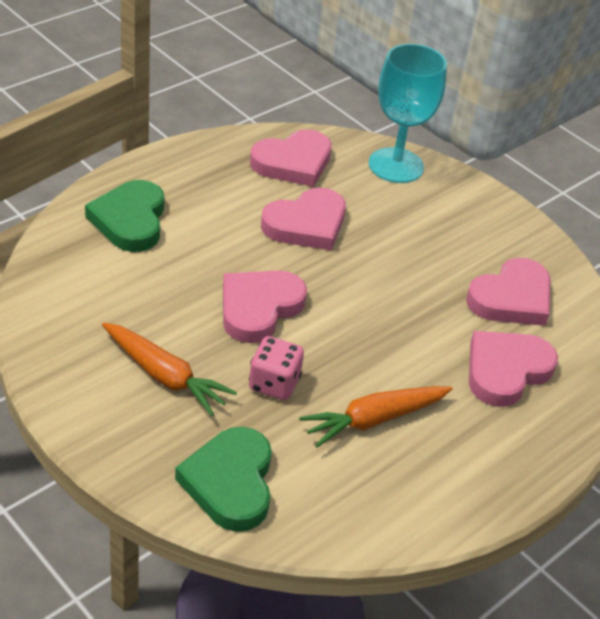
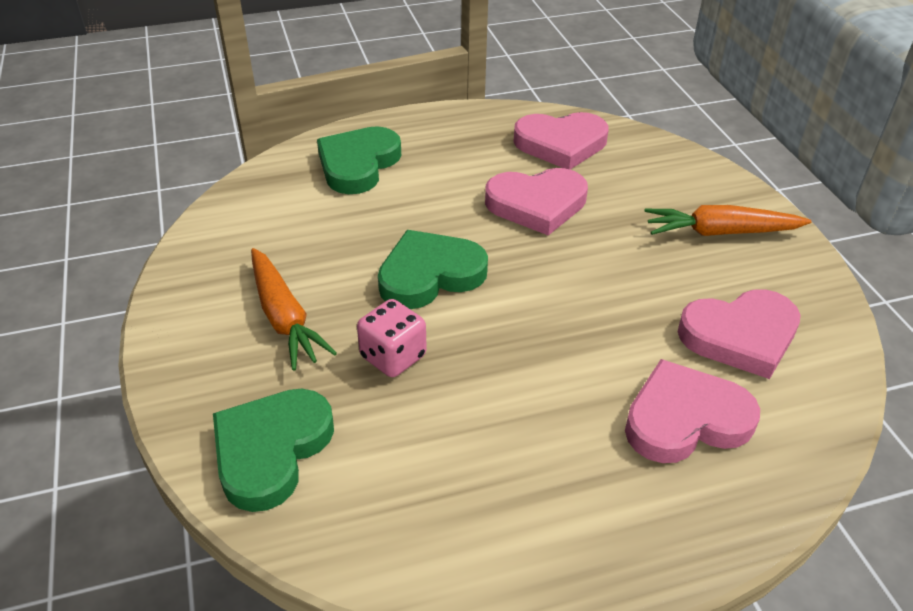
camera: 30 degrees right, 0 degrees up
(259, 308) = (430, 275): pink heart -> green heart
(374, 420) = (481, 429): orange carrot -> orange carrot (720, 232)
(396, 165) = (675, 167): turquoise goblet -> none

